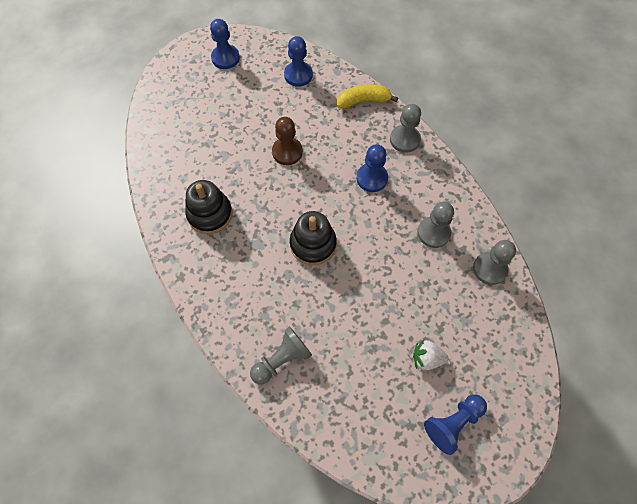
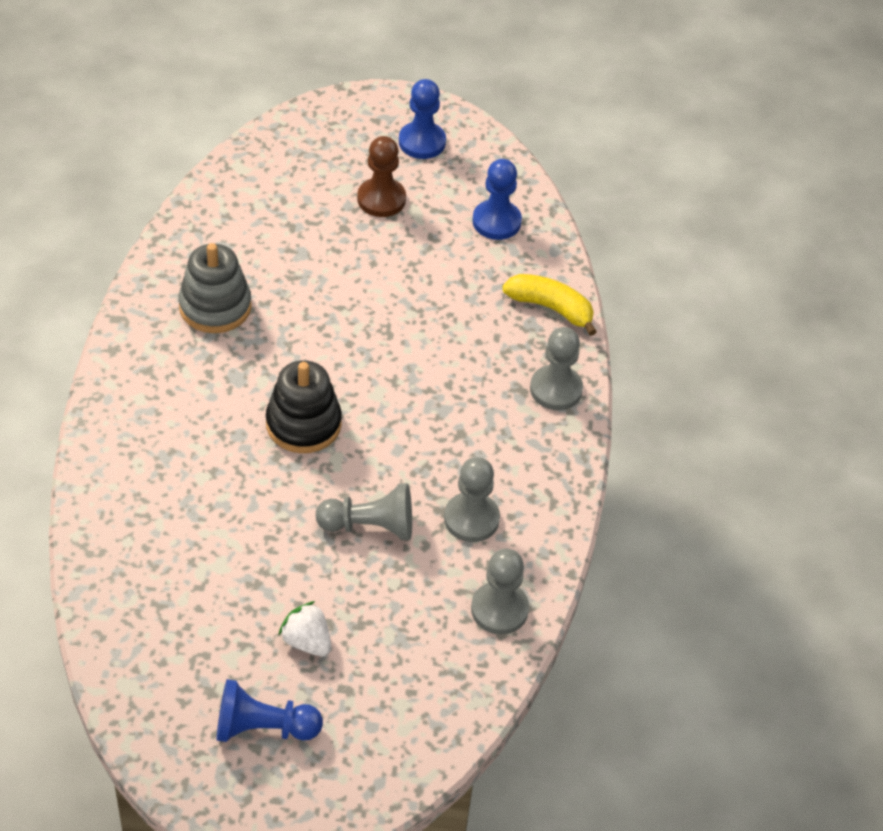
camera: 35 degrees right, 15 degrees down
(210, 214) = (215, 306): black stacking toy -> grey stacking toy
(282, 359) = (137, 515): grey pawn -> grey pawn (370, 526)
(287, 152) = (383, 301): brown pawn -> brown pawn (381, 199)
(372, 178) = (460, 404): blue pawn -> none

